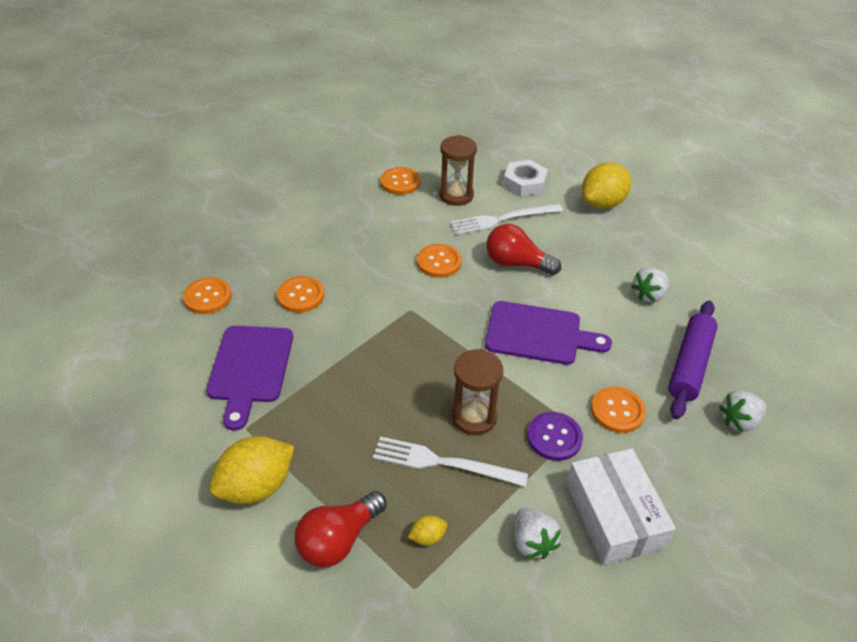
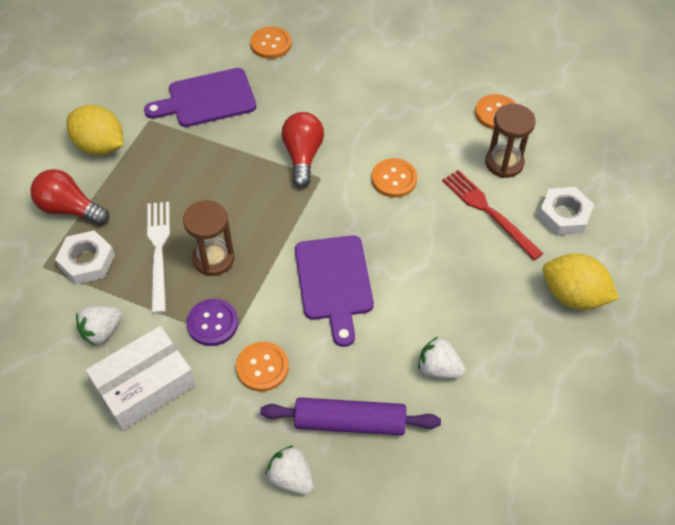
camera: 70 degrees right, 10 degrees up
(301, 296) = (300, 99): orange button -> none
(427, 537) = (87, 261): yellow lemon -> white nut
(502, 219) = (488, 212): white fork -> red fork
(516, 263) = (426, 240): red light bulb -> red light bulb (303, 156)

